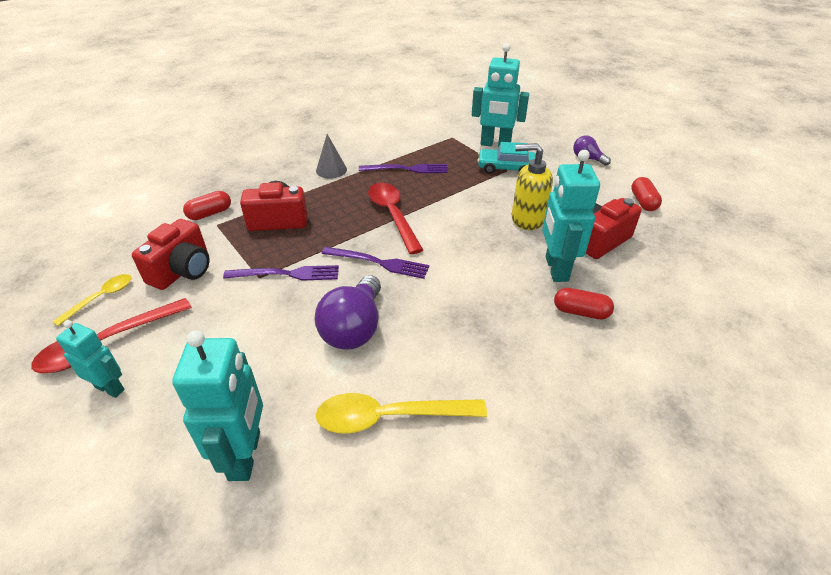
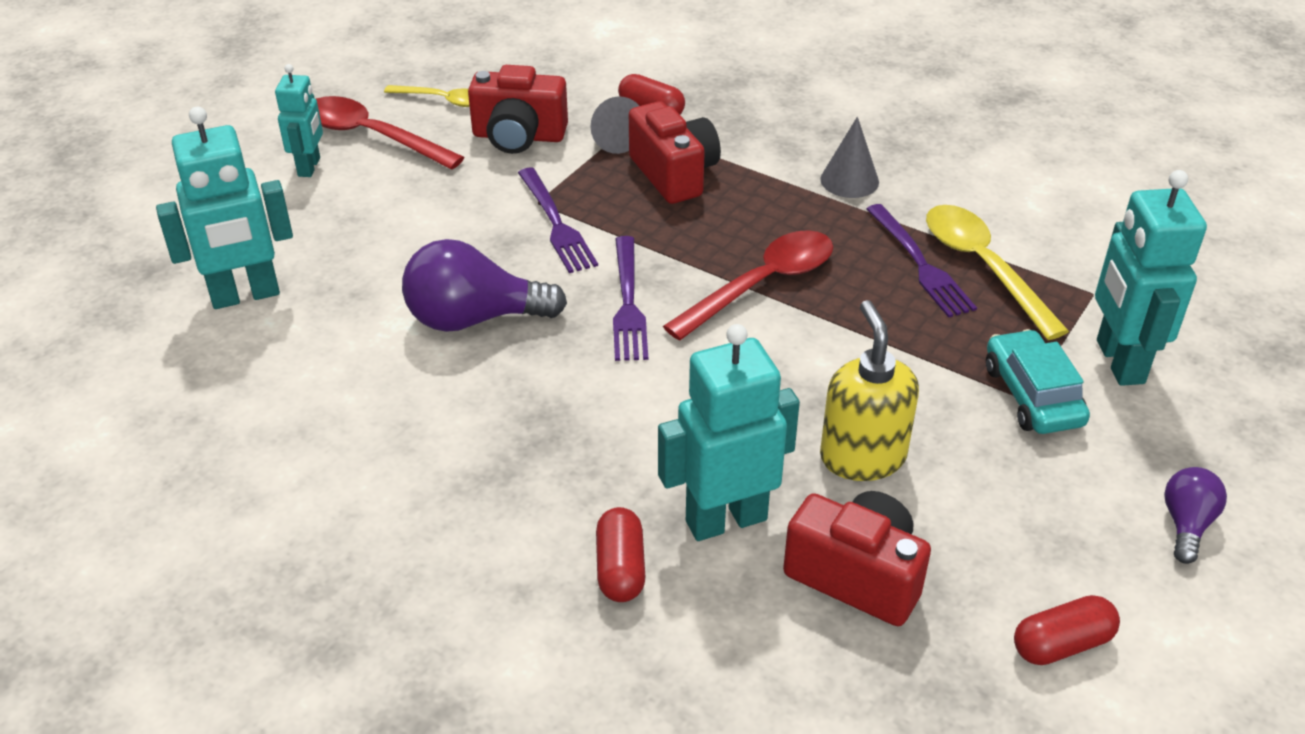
camera: 70 degrees right, 0 degrees up
(223, 233) = (613, 138): none -> grey cone
(389, 417) = (329, 394): yellow spoon -> yellow spoon (983, 267)

